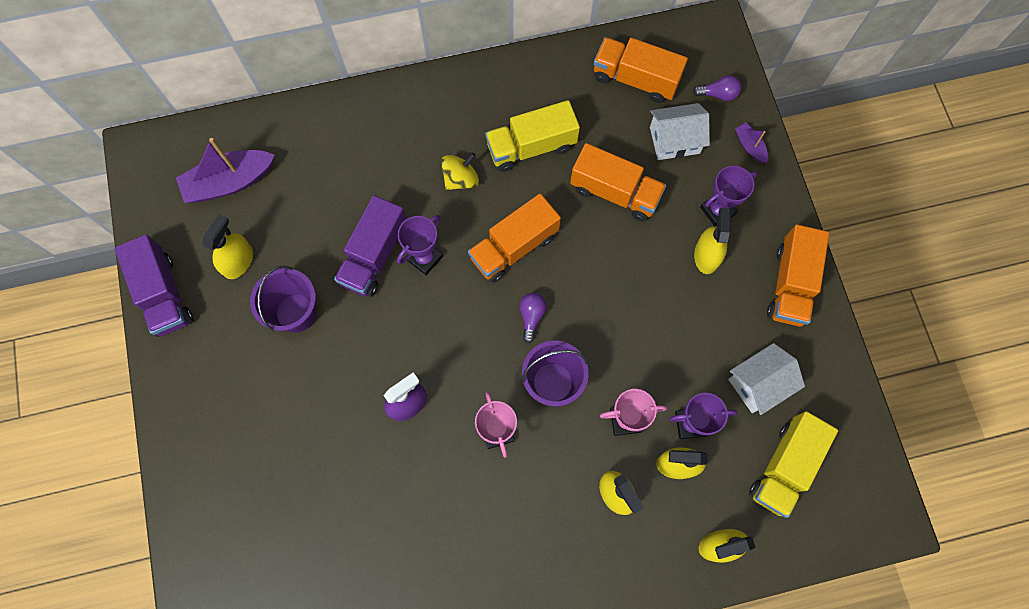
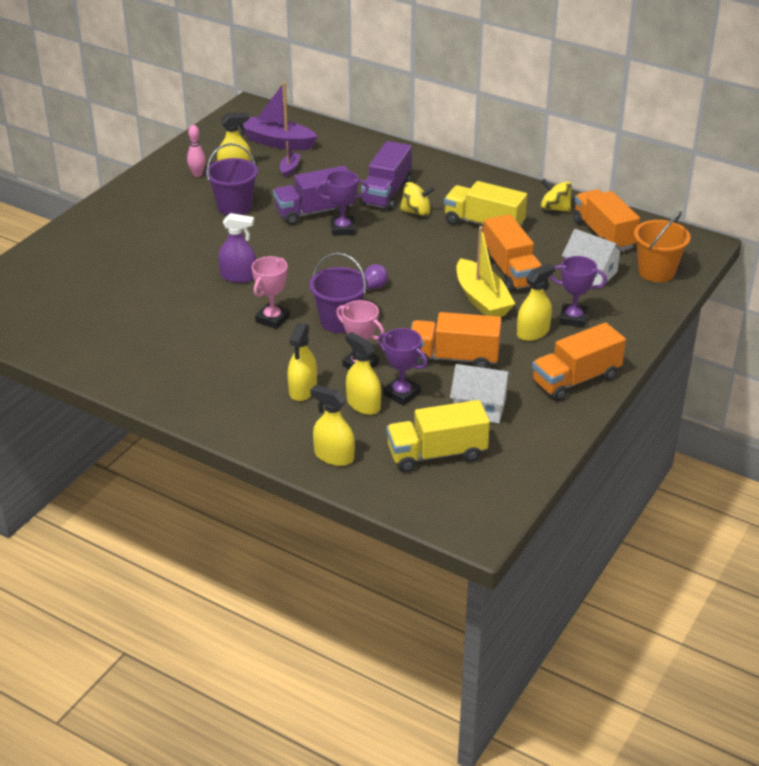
camera: 45 degrees right, 35 degrees down
(164, 294) = (177, 161): purple truck -> purple truck (386, 193)
(207, 296) = (197, 174): none -> pink bowling pin
(514, 247) = (405, 255): orange truck -> orange truck (454, 358)
(565, 75) = (555, 208): none -> yellow spinning top
(630, 250) = (482, 299): none -> yellow boat
(718, 94) = (656, 271): purple light bulb -> orange bucket
(749, 146) = (644, 305): purple boat -> purple boat (289, 169)

